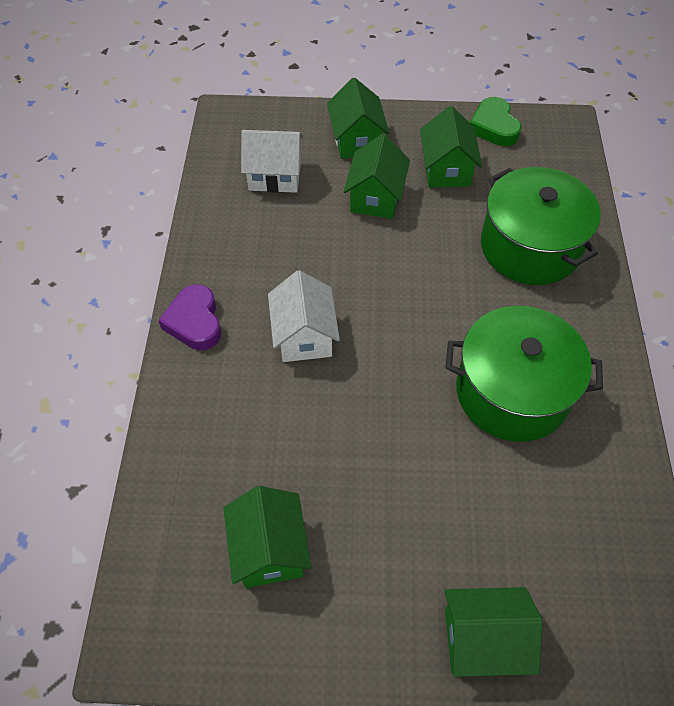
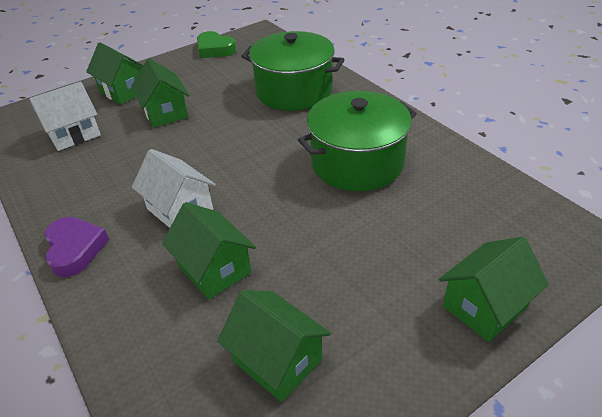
camera: 35 degrees left, 15 degrees down
(195, 322) = (75, 249): purple heart -> purple heart turned 150 degrees counterclockwise
(446, 170) = (203, 79): green house -> green house (214, 269)

